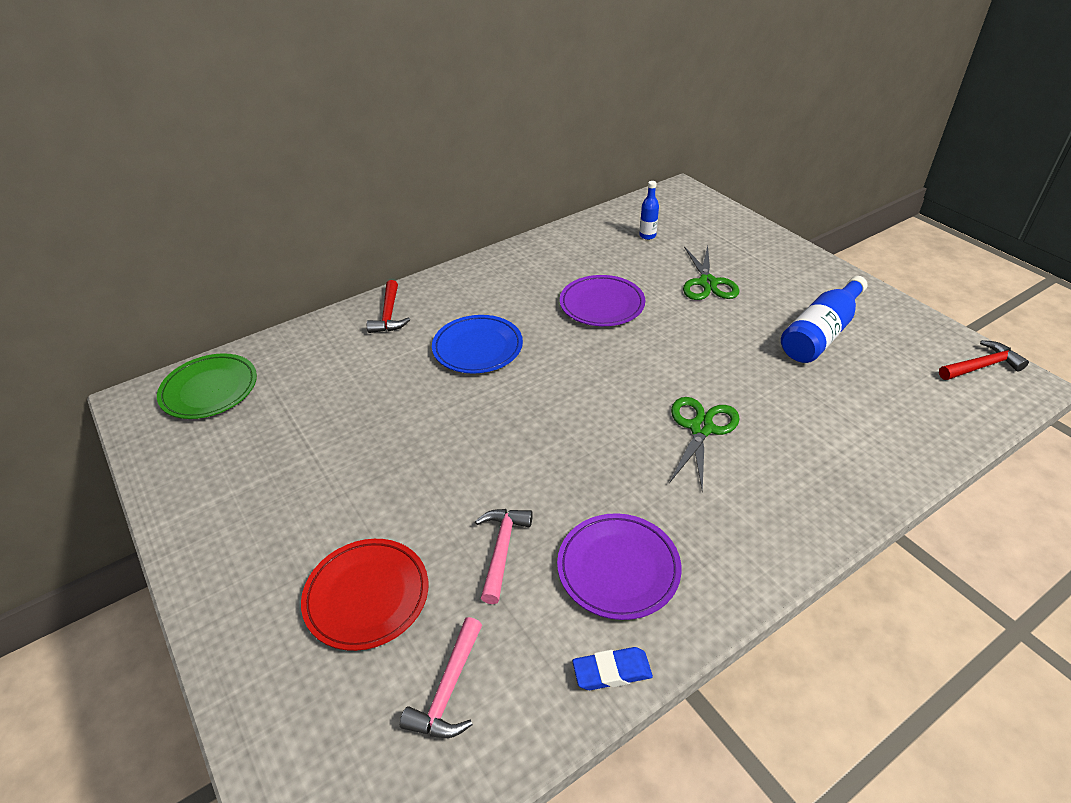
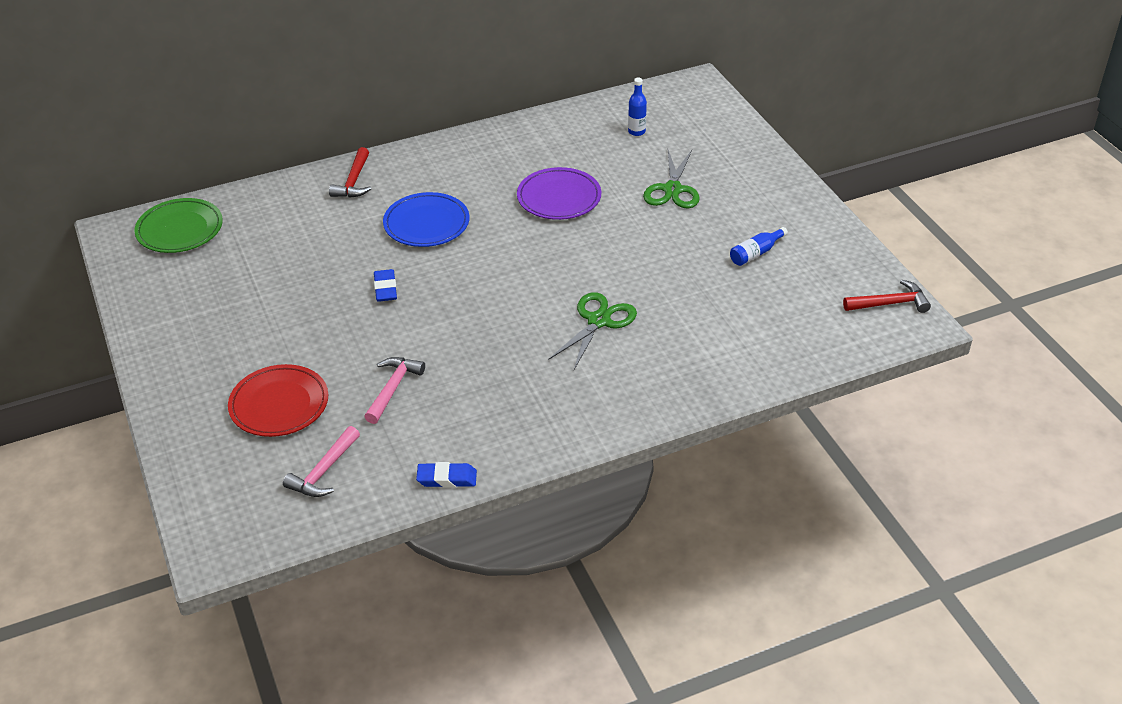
camera: 10 degrees right, 0 degrees up
(455, 425) = (385, 289): none -> blue eraser
(618, 568) = (480, 414): purple plate -> none
(820, 333) = (756, 253): blue bottle -> blue bottle, size x0.51

